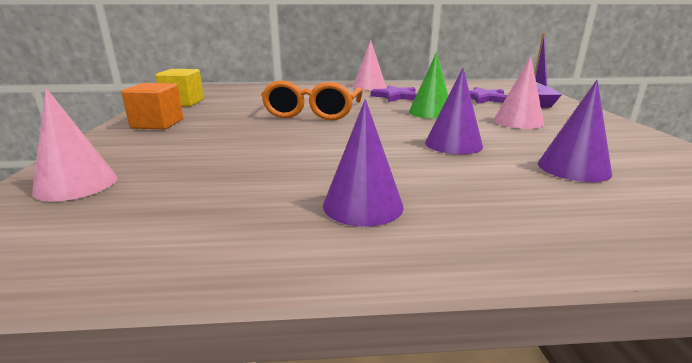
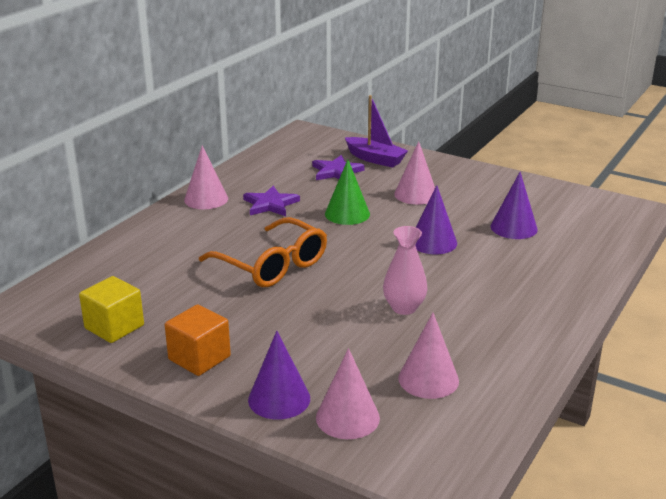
camera: 55 degrees left, 5 degrees up
(173, 203) = (428, 379): none -> pink cone
(310, 160) = (404, 308): none -> pink vase
(363, 205) = (496, 314): purple cone -> purple cone (279, 399)

